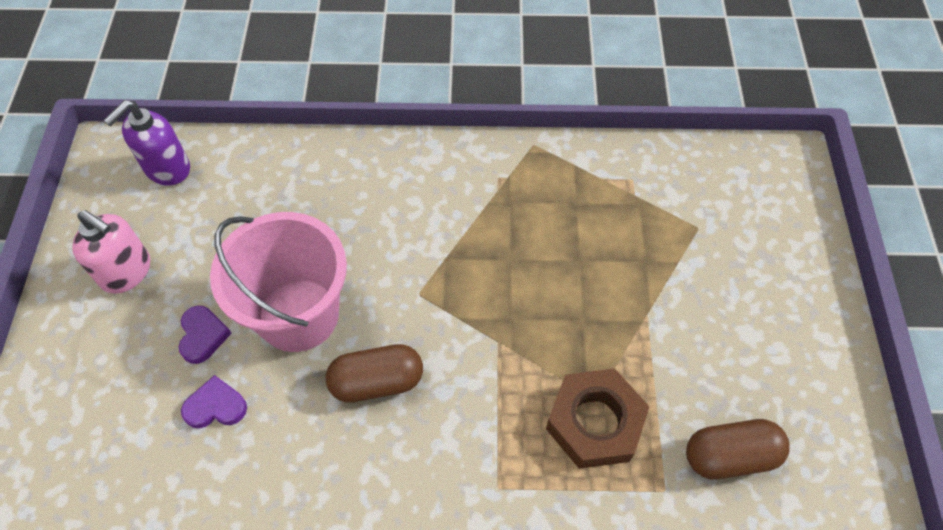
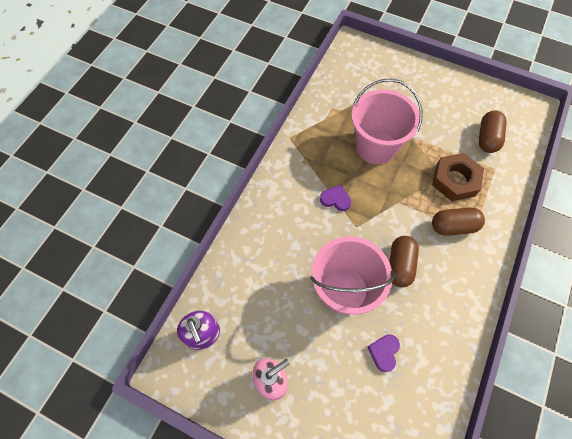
camera: 65 degrees left, 5 degrees up
(203, 336) = (336, 347): purple heart -> purple heart (335, 199)
(493, 447) = (453, 226): none -> brown capsule
(590, 269) = (375, 146): none -> pink bucket

